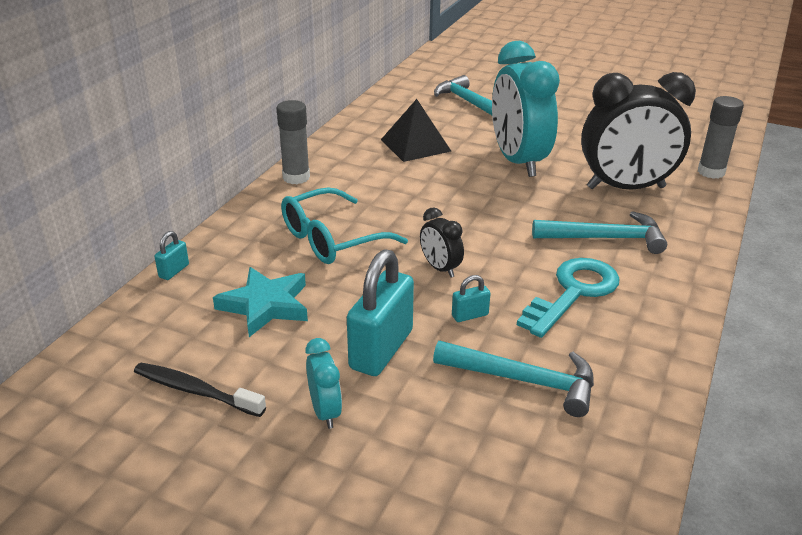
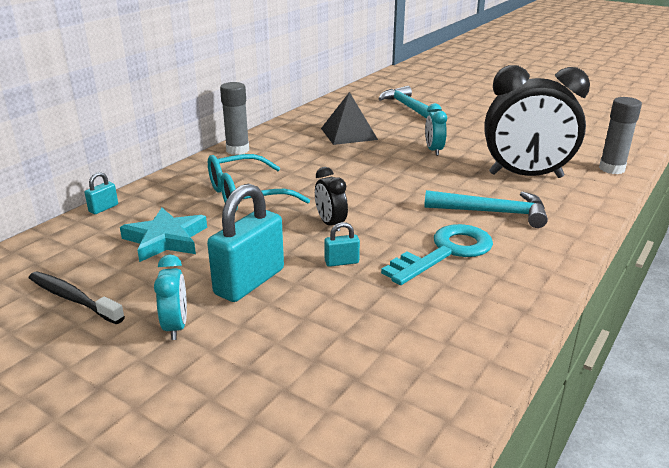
camera: 10 degrees right, 5 degrees down
(518, 161) = (433, 150): turquoise clock -> turquoise clock, size x0.45
(523, 380) = (370, 319): turquoise hammer -> none

